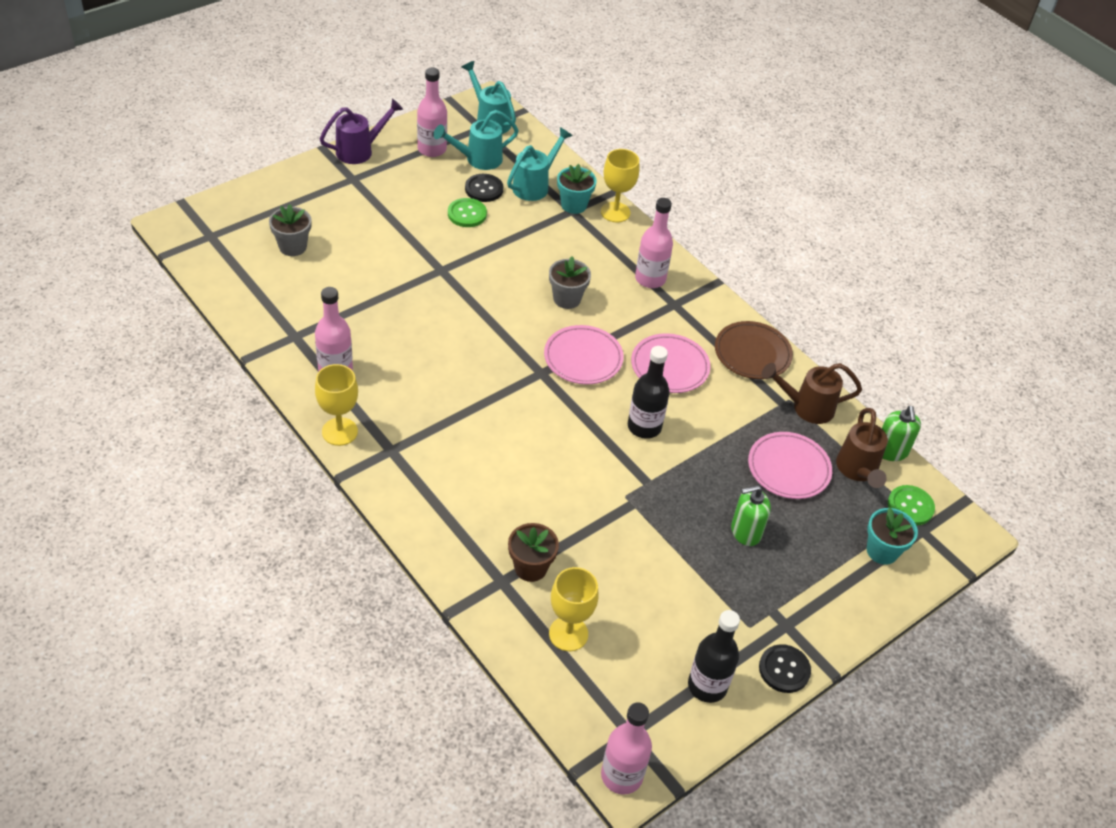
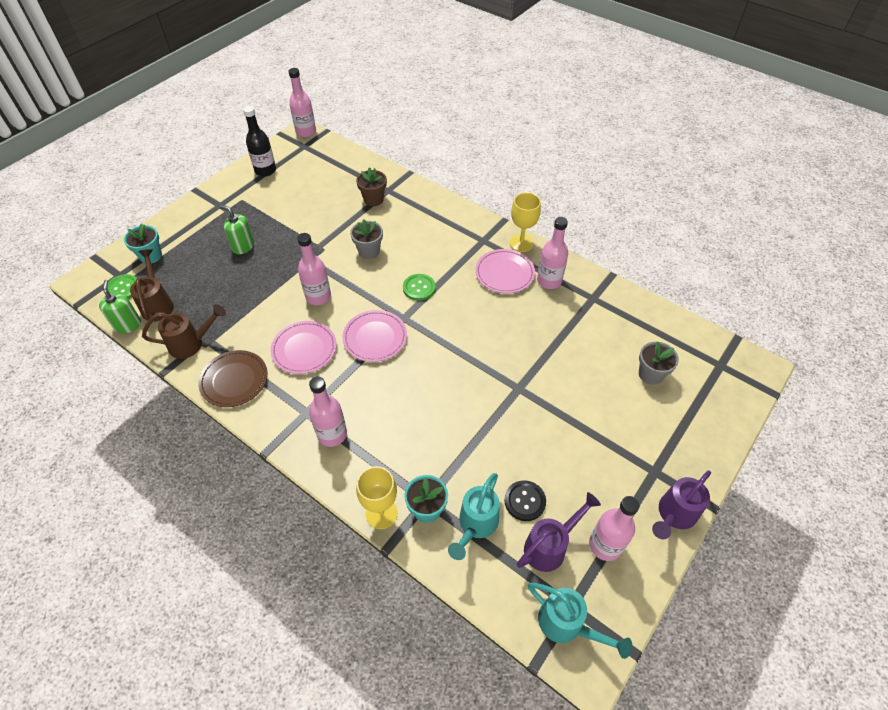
camera: 170 degrees right, 5 degrees up
(467, 214) = (526, 461): green button -> green button (419, 288)
(477, 159) = (550, 546): turquoise watering can -> purple watering can
(567, 299) = (402, 390): grey flower pot -> grey flower pot (369, 251)
(568, 634) = (344, 176): yellow goblet -> none
(644, 427) = (318, 296): black bottle -> pink bottle
(745, 532) = (243, 246): green soap dispenser -> green soap dispenser turned 120 degrees counterclockwise
(784, 669) = (222, 185): black button -> none
(788, 468) = (210, 293): pink plate -> pink plate (504, 273)

